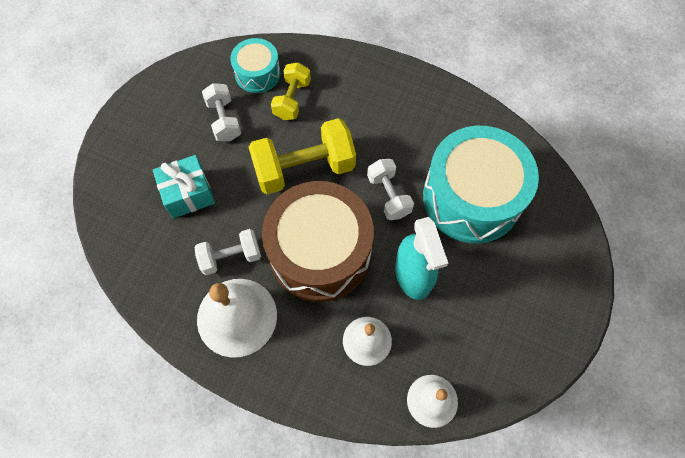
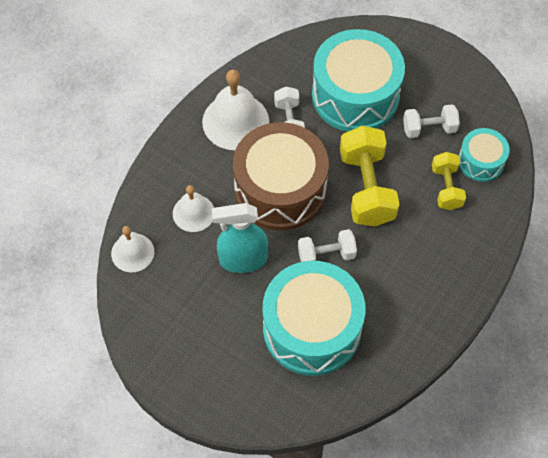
camera: 100 degrees right, 5 degrees down
(188, 193) = (355, 95): turquoise gift -> turquoise drum
(292, 99) = (446, 188): yellow dumbbell -> yellow dumbbell turned 60 degrees clockwise

